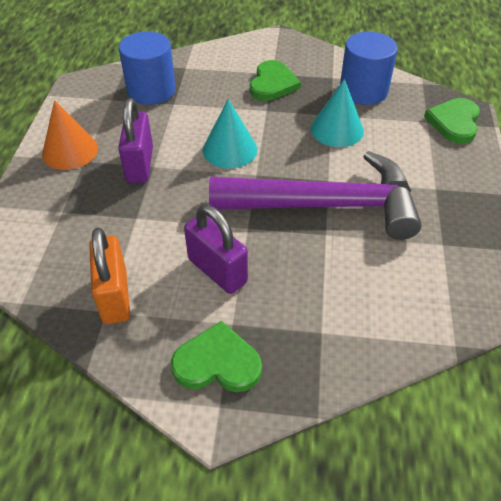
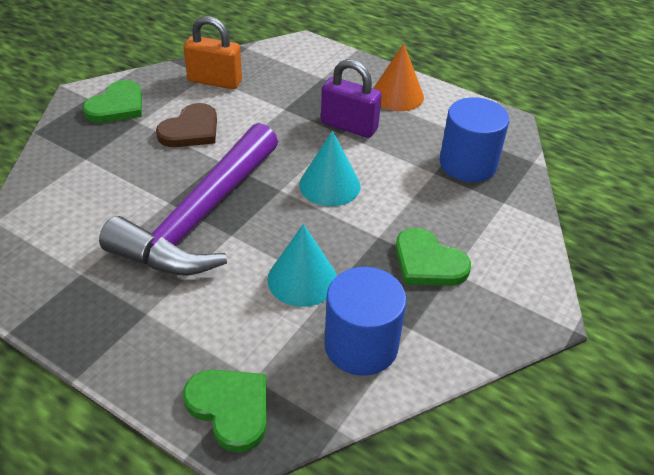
camera: 115 degrees right, 5 degrees down
(217, 271) = (191, 130): purple padlock -> brown heart

